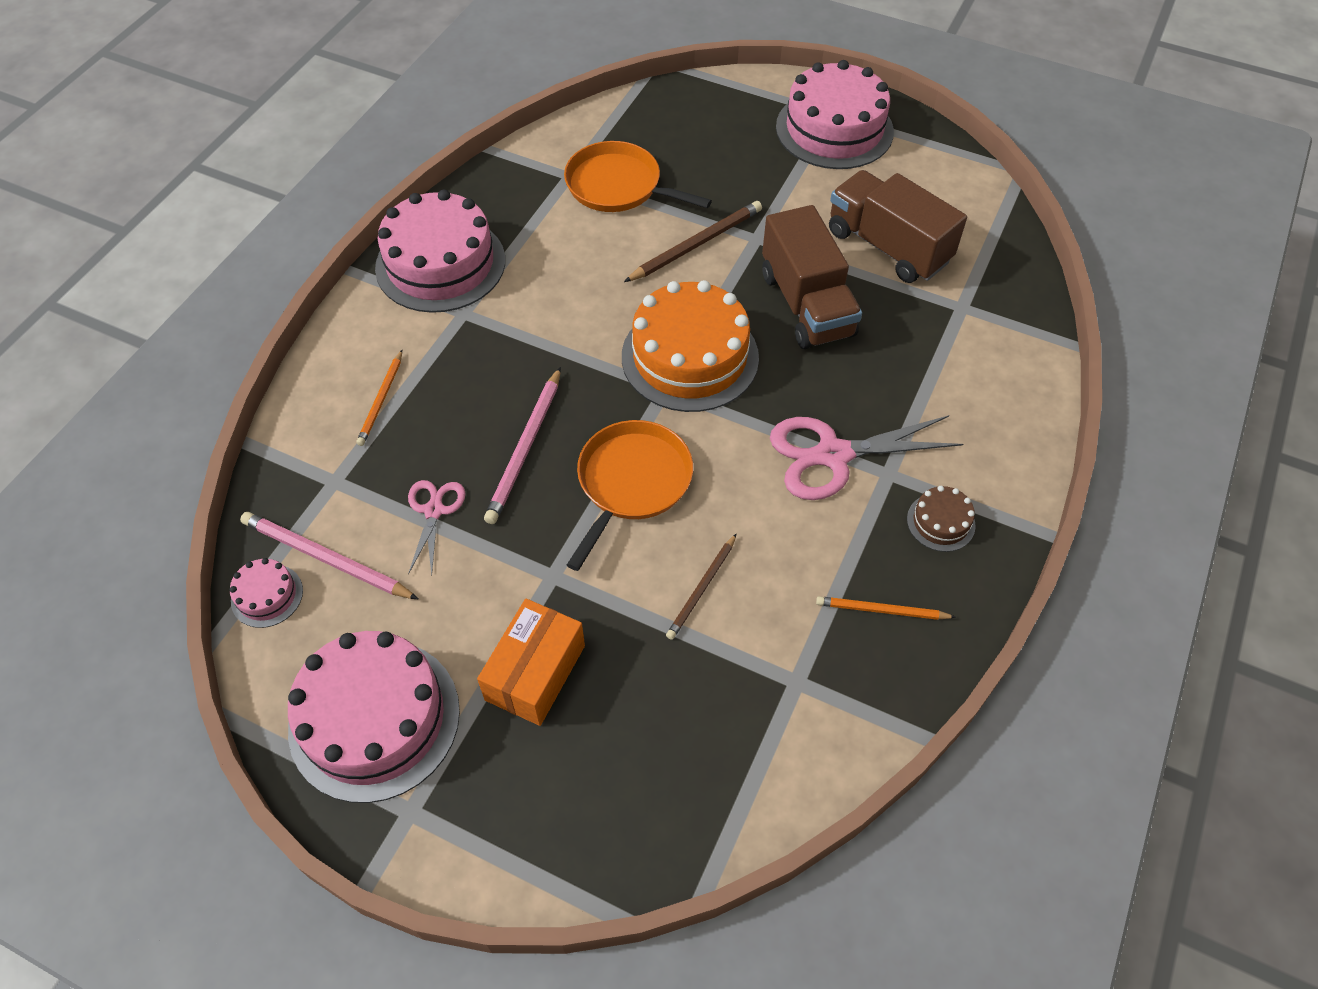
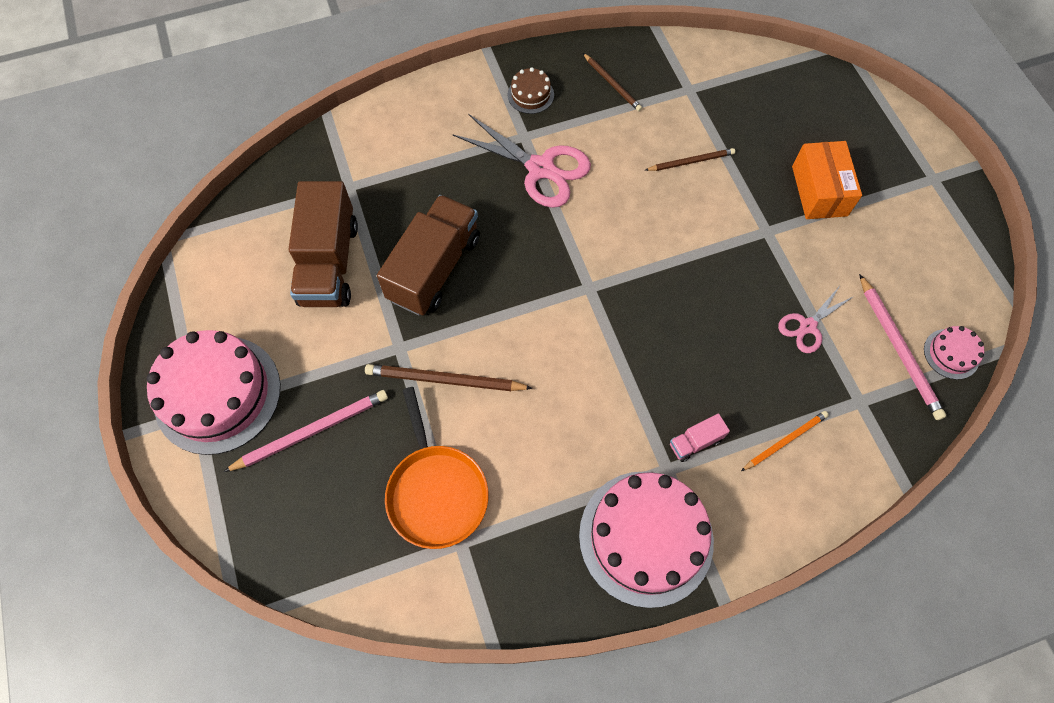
camera: 135 degrees left, 10 degrees up
(374, 719) = (925, 234): pink cake -> none
(458, 345) = (695, 442): none -> pink truck
(525, 448) = (715, 321): pink pencil -> pink pencil (312, 431)
(535, 672) = (819, 191): orange box -> orange box turned 75 degrees counterclockwise
(631, 482) = (671, 246): orange pan -> none
(690, 357) = (549, 296): orange cake -> none
(881, 610) = (612, 84): orange pencil -> brown pencil

